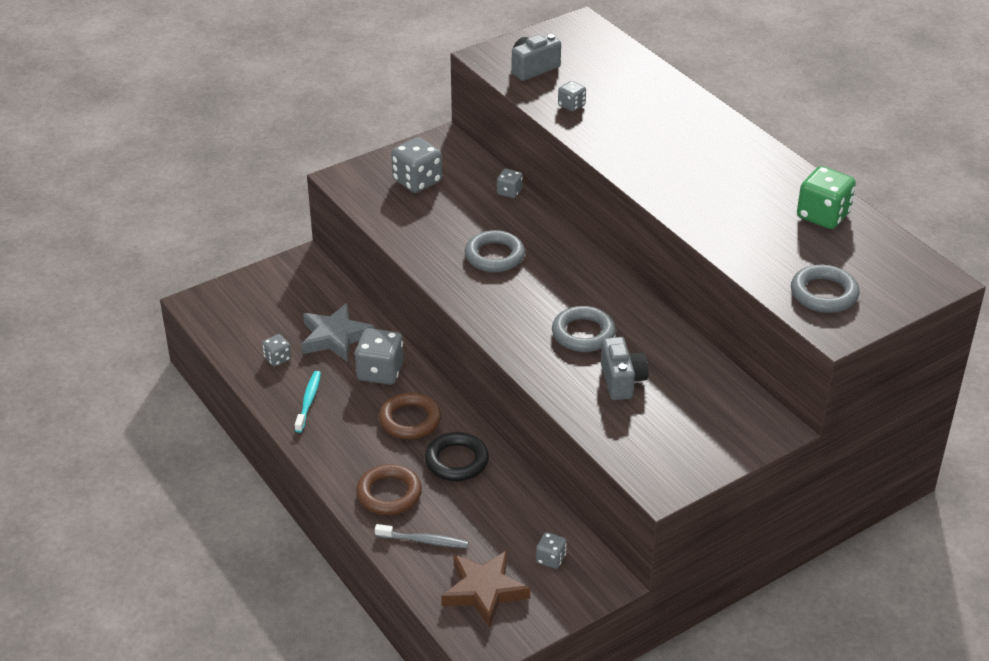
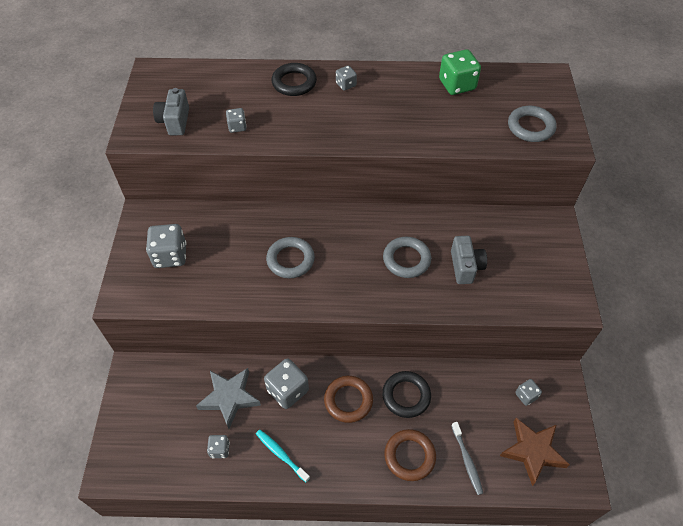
camera: 55 degrees left, 15 degrees up
(424, 541) = (467, 460): grey toothbrush -> grey toothbrush turned 120 degrees clockwise
(509, 192) = (232, 213): grey dice -> grey dice (346, 85)
(622, 381) = (465, 267): grey camera -> grey camera turned 60 degrees clockwise
(677, 110) = (294, 83): none -> black ring

